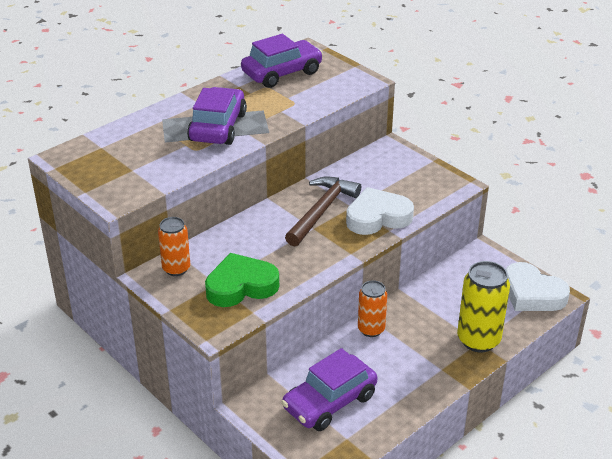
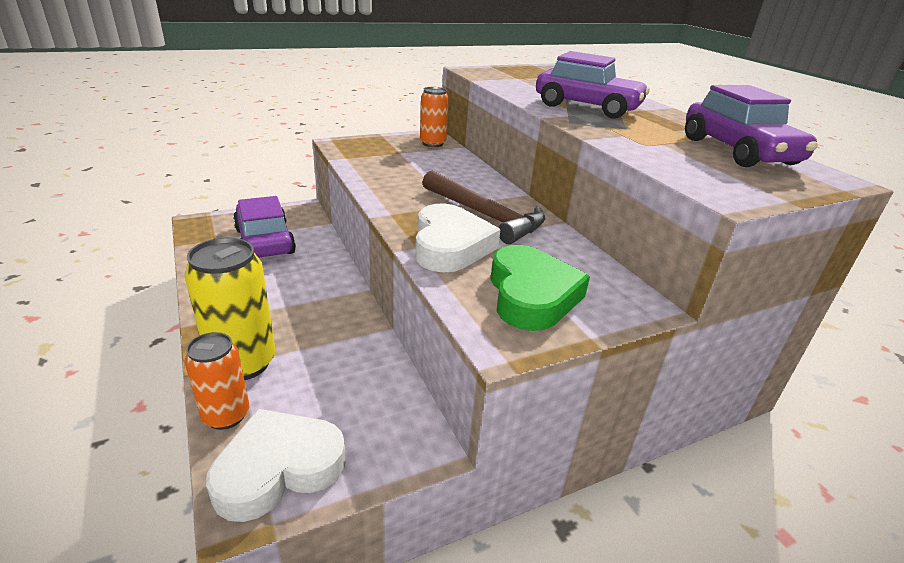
camera: 105 degrees right, 5 degrees down
(241, 286) = (385, 159): green heart -> green heart (531, 295)
(371, 329) = (337, 287): orange can -> orange can (226, 415)

